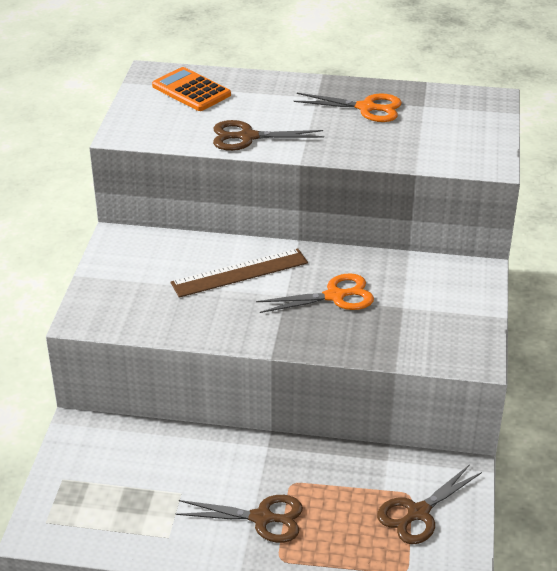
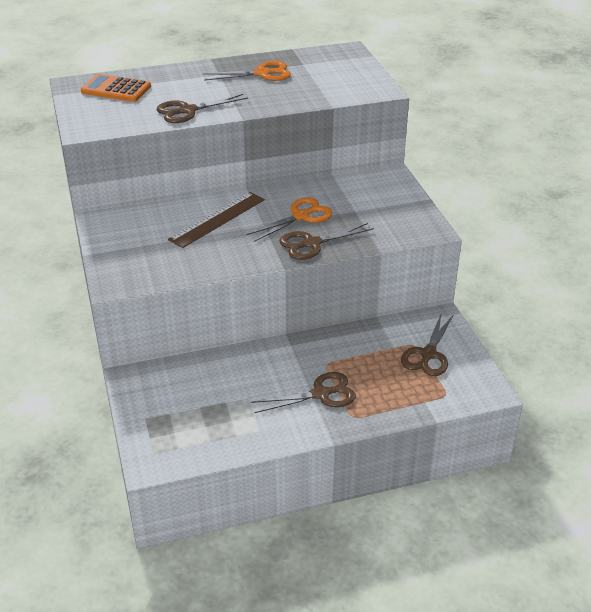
camera: 25 degrees left, 0 degrees up
(323, 335) = (312, 243): none -> brown scissors

